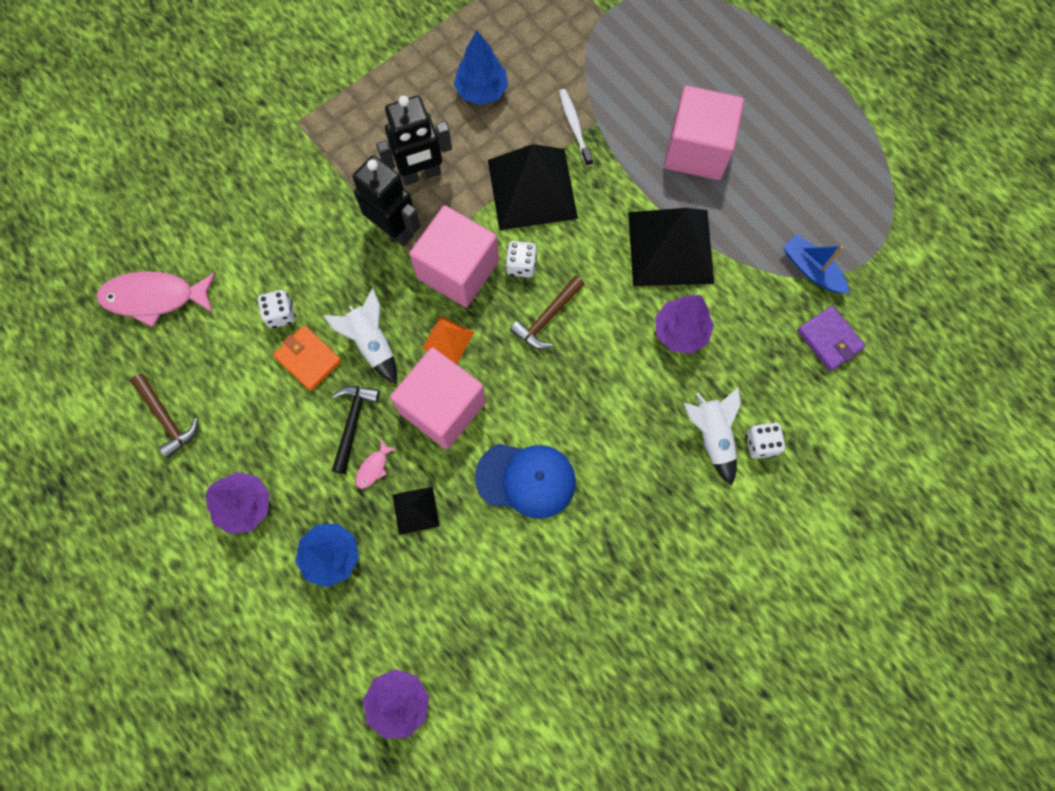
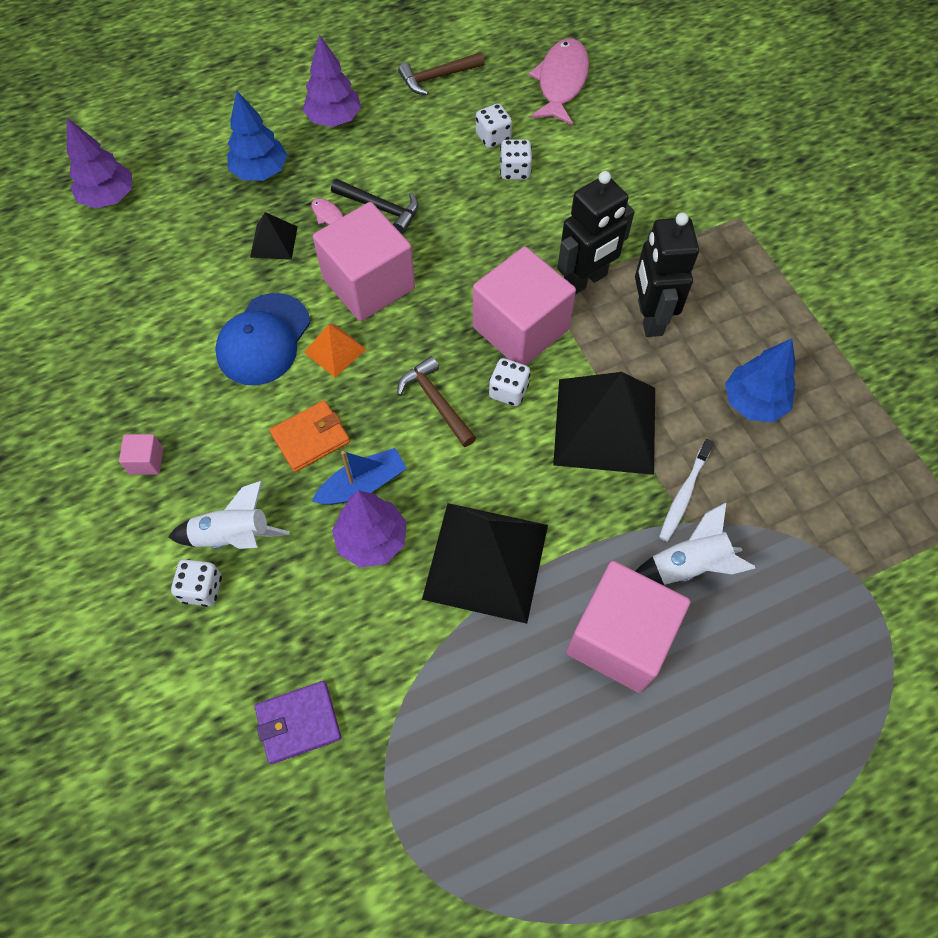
camera: 105 degrees right, 10 degrees down
(241, 344) = (493, 137): none -> white dice
(308, 359) = (460, 185): orange wallet -> orange wallet (310, 438)
(372, 343) = (459, 238): white rocket -> white rocket (687, 566)
(448, 340) = (441, 303): orange pyramid -> orange pyramid (335, 350)
(574, 126) = (684, 494): white toothbrush -> white toothbrush turned 120 degrees clockwise
(671, 533) = (146, 461): none -> pink cube
(811, 270) = (402, 735): blue boat -> blue boat (362, 484)

